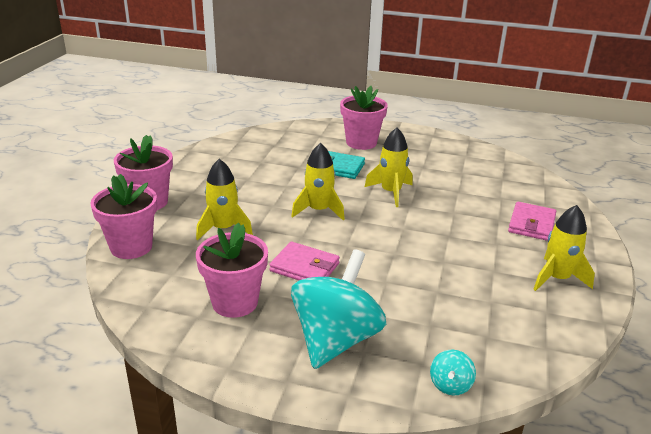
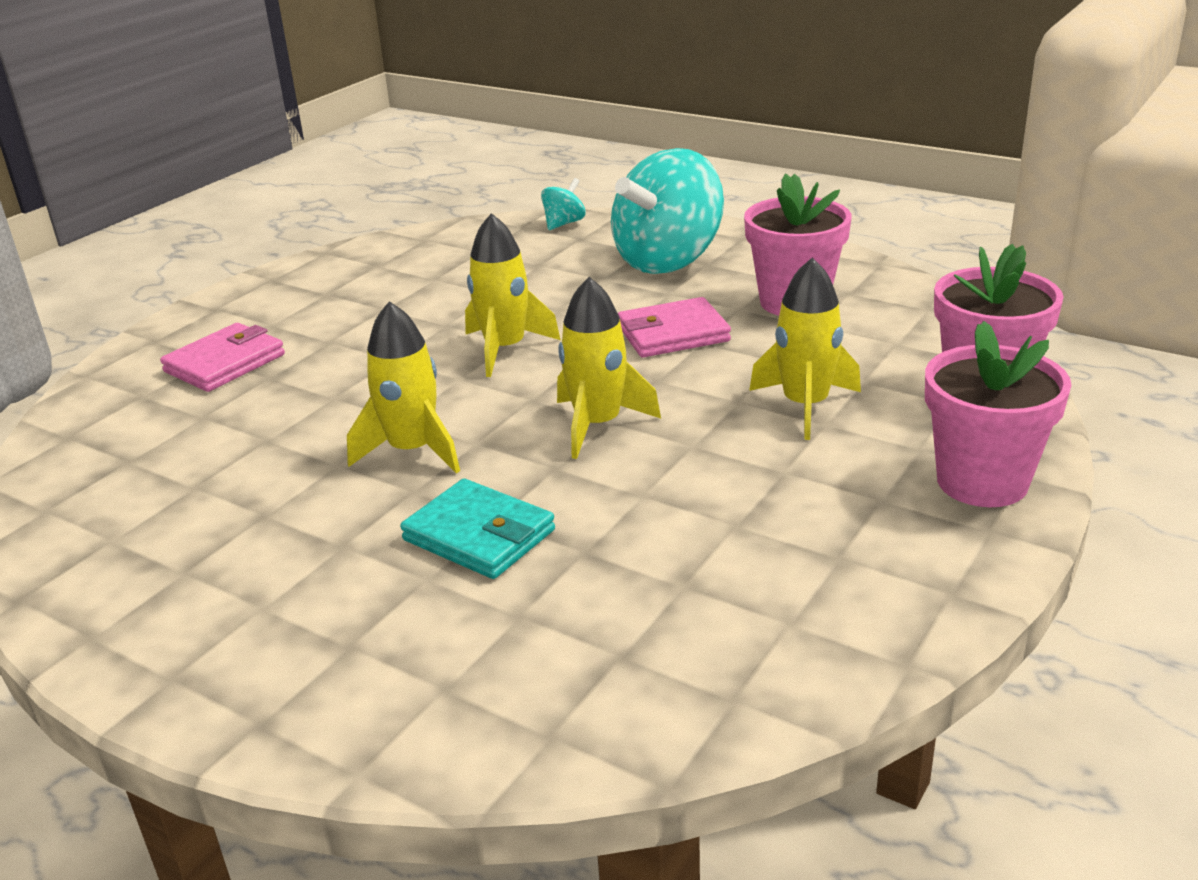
camera: 160 degrees left, 0 degrees up
(304, 267) = (673, 334): pink wallet -> pink wallet turned 60 degrees counterclockwise
(361, 142) = (340, 629): pink flower pot -> none
(557, 278) = (309, 293): yellow rocket -> yellow rocket (505, 349)

